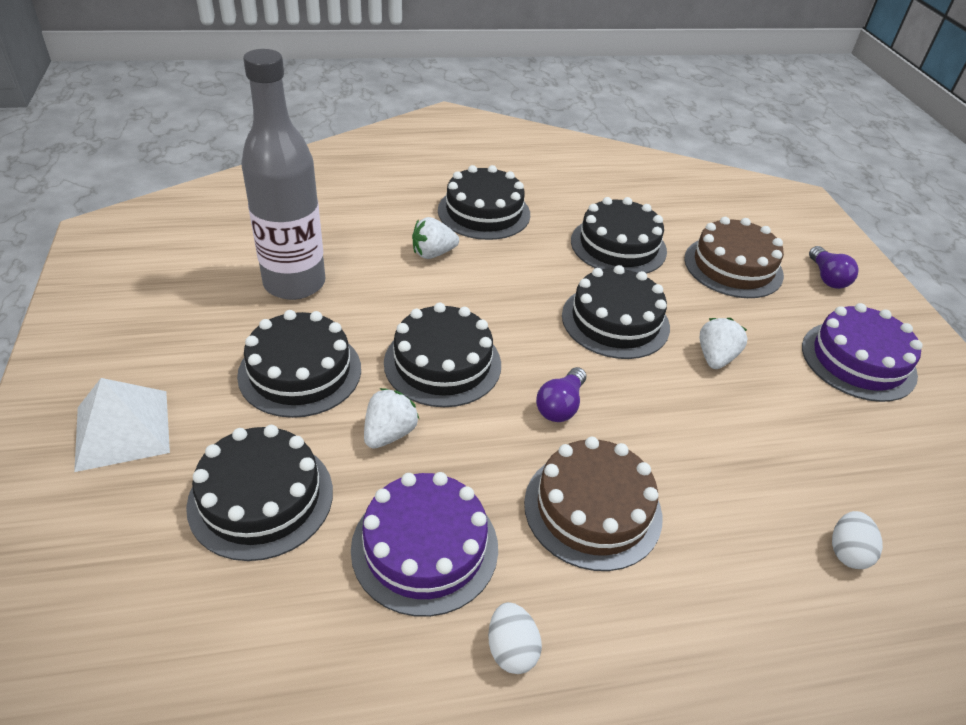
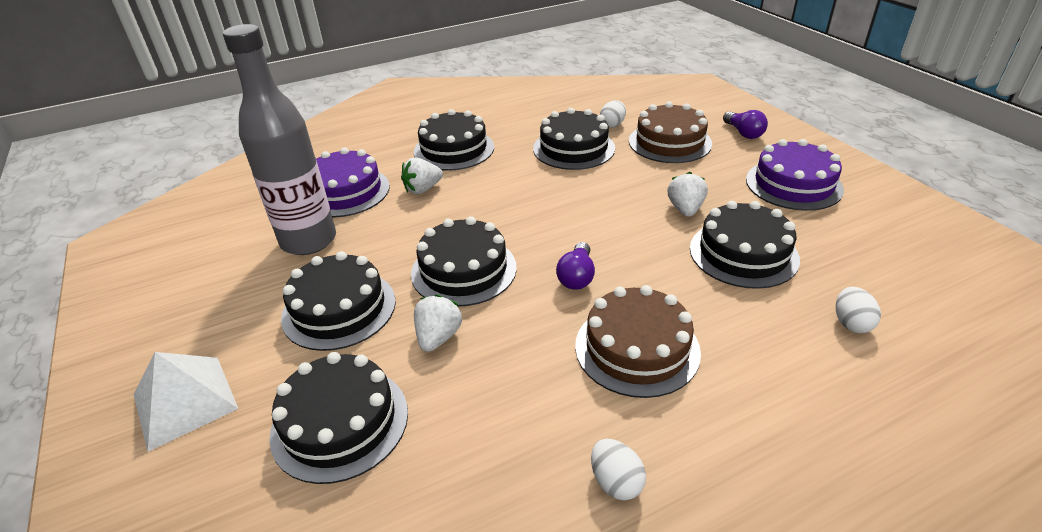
camera: 10 degrees left, 5 degrees down
(425, 547) = (506, 420): purple cake -> purple cake (345, 192)
(615, 321) = (594, 202): black cake -> black cake (743, 253)
(675, 226) = (612, 125): none -> white egg

